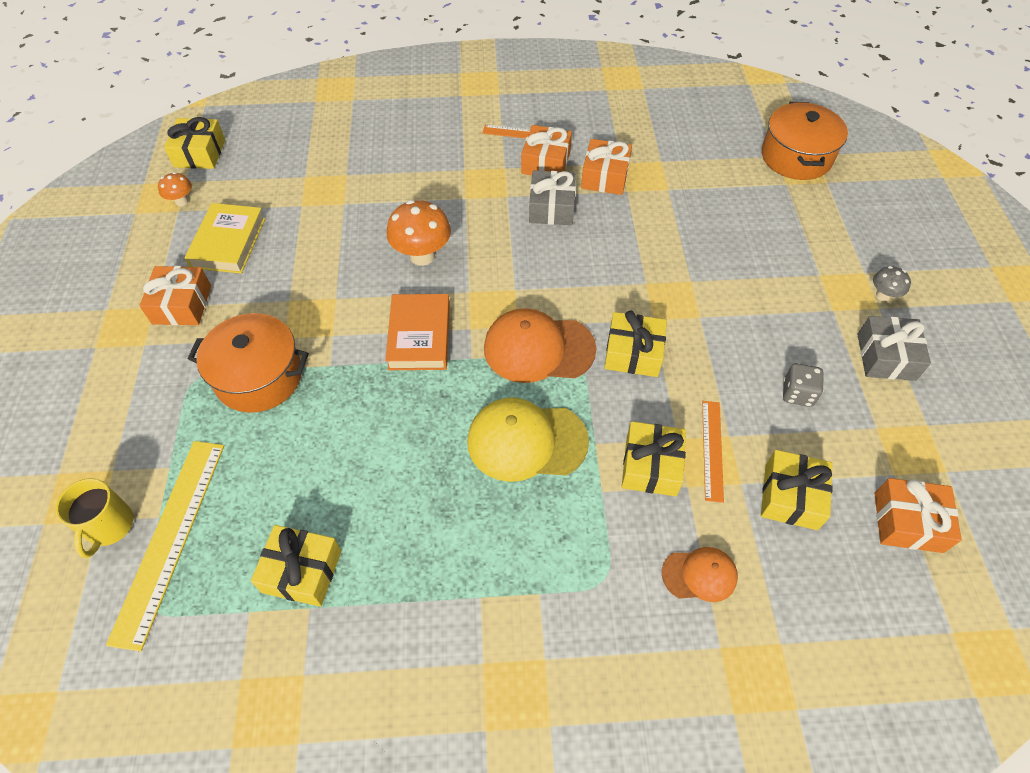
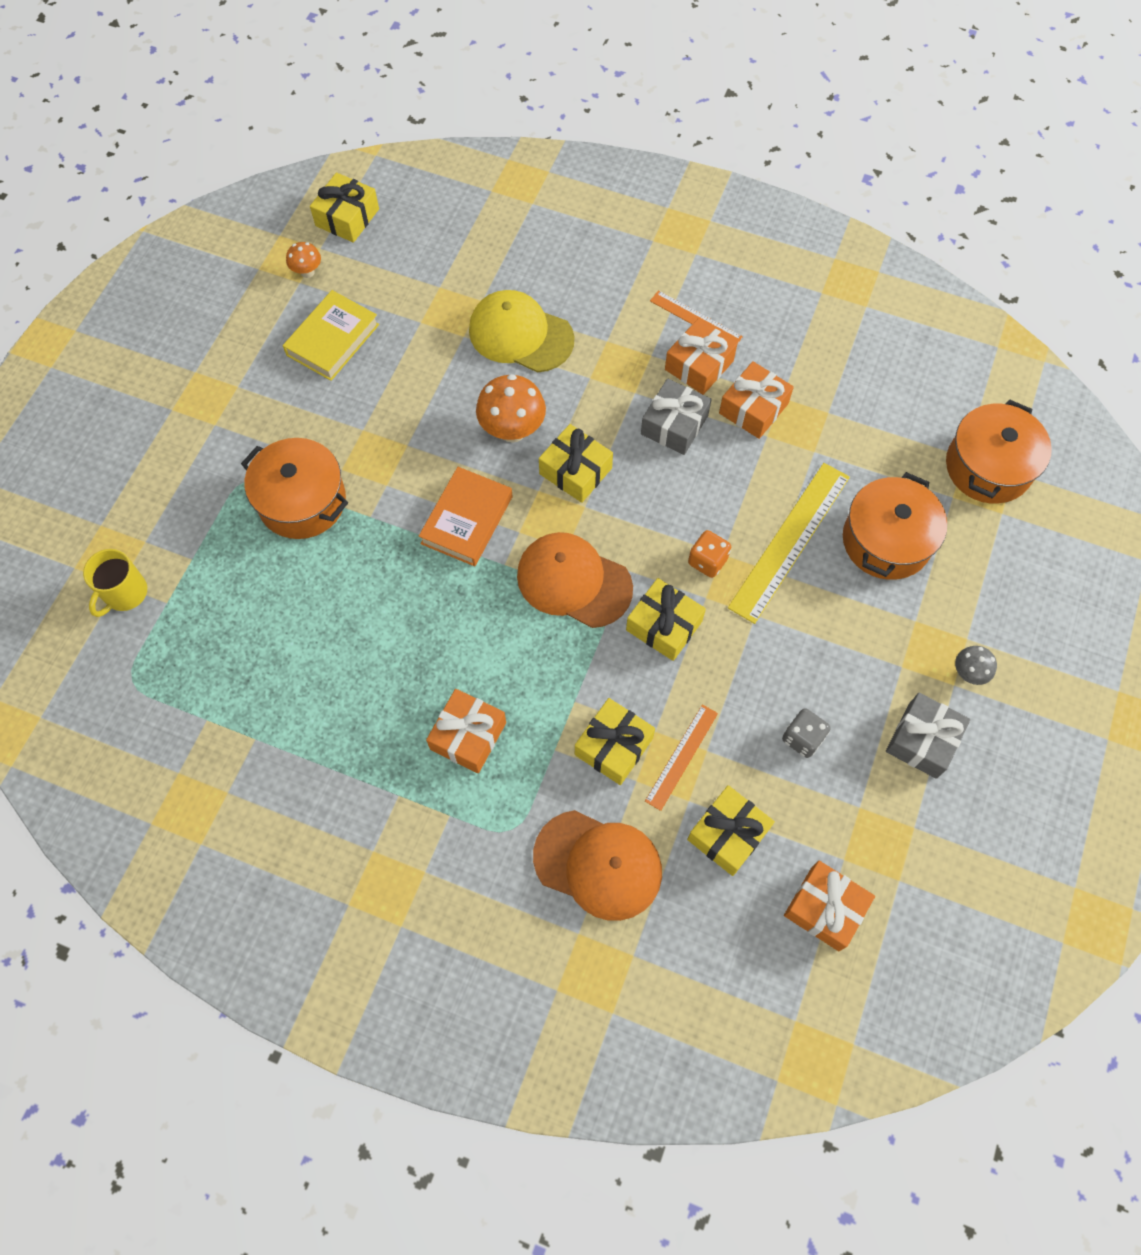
camera: 25 degrees right, 10 degrees up
(170, 538) = (168, 626): yellow ruler -> yellow ruler (789, 541)
(182, 305) = (263, 394): orange gift -> orange gift (468, 736)
(302, 571) = (262, 704): yellow gift -> yellow gift (575, 471)
(526, 441) = (512, 671): yellow cap -> yellow cap (520, 335)
(637, 292) = (707, 561): none -> orange dice
(699, 575) = (598, 864): orange cap -> orange cap, size x1.79
(760, 229) = (886, 540): none -> orange pot

